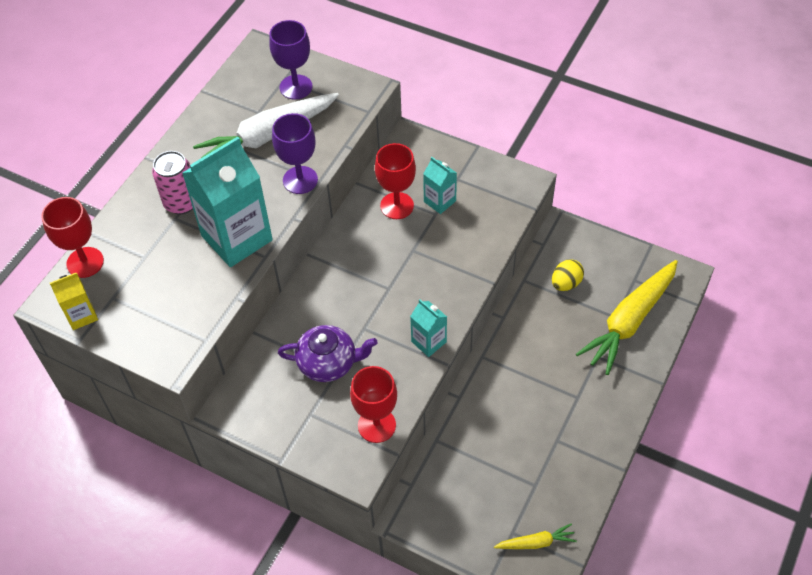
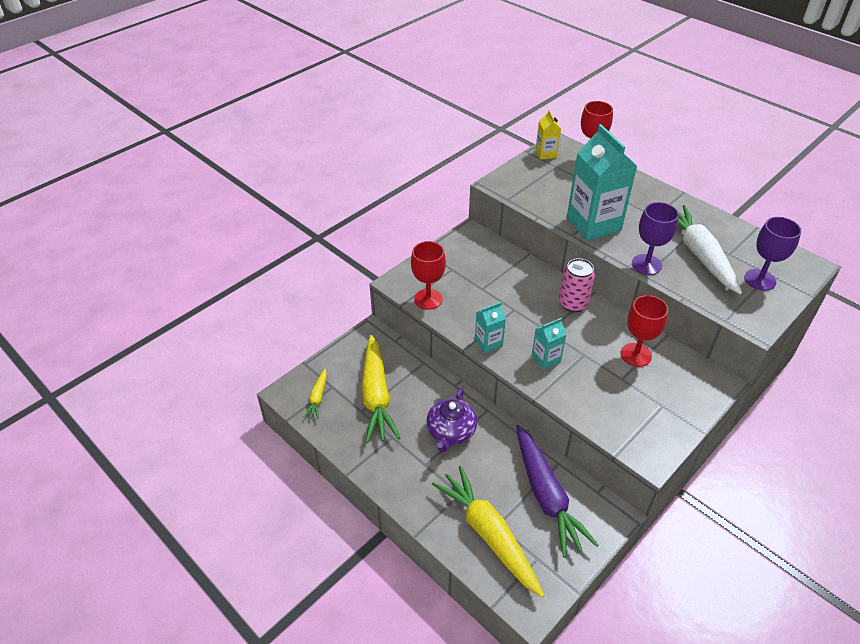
camera: 105 degrees right, 10 degrees down
(181, 203) = (634, 203): pink can -> pink can (573, 304)
(328, 363) = (489, 285): purple teapot -> purple teapot (451, 432)
(439, 201) = (636, 385): turquoise carton -> turquoise carton (546, 359)
(506, 476) = (376, 396): none -> yellow carrot
(566, 283) = (546, 495): yellow egg -> purple carrot

